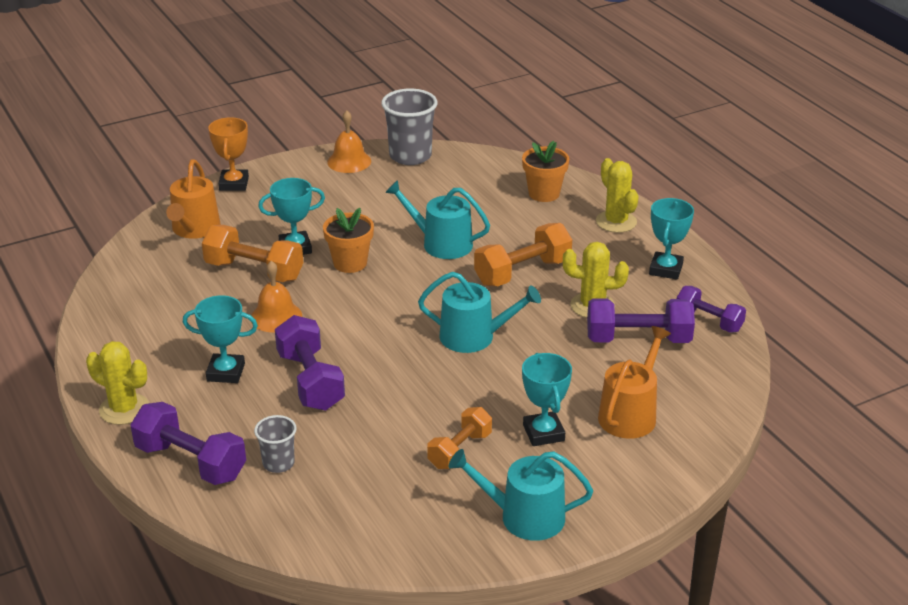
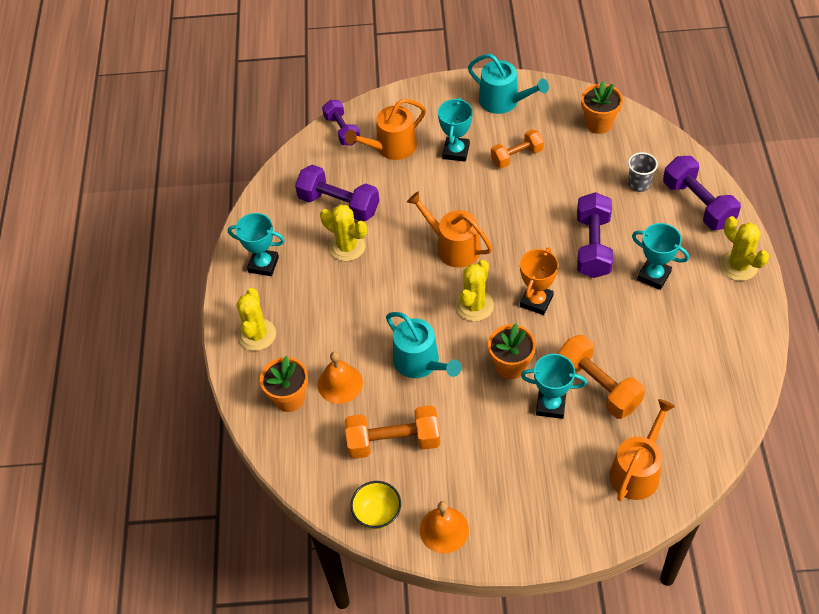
camera: 150 degrees left, 20 degrees up
(234, 184) = (578, 536): orange trophy -> orange trophy (536, 301)
(276, 316) = (596, 322): orange bell -> orange bell (340, 383)
(368, 526) = (598, 123): none -> orange flower pot
(410, 156) = (377, 514): grey cup -> yellow bowl
(416, 296) = (474, 306): none -> yellow cactus
(474, 337) = (453, 247): turquoise watering can -> orange watering can
(522, 272) = (375, 302): orange dumbbell -> orange dumbbell (393, 441)
(666, 269) = (263, 264): turquoise trophy -> turquoise trophy turned 60 degrees clockwise
(708, 321) = (277, 203): purple dumbbell -> purple dumbbell (342, 130)

